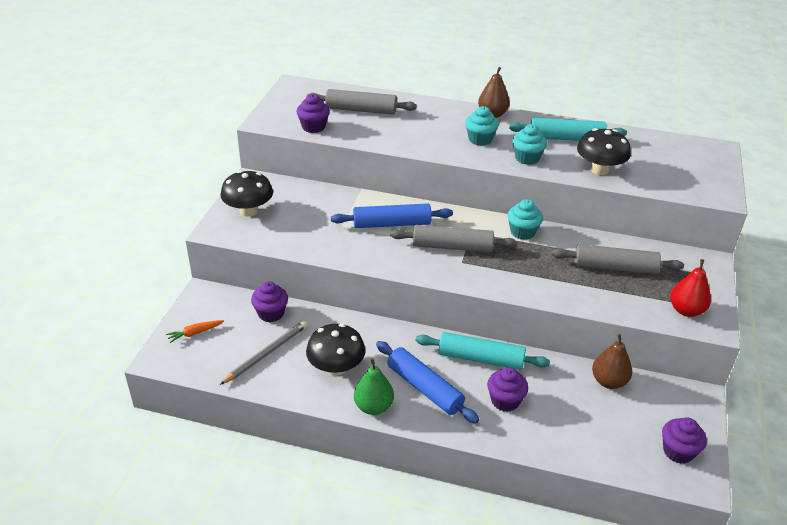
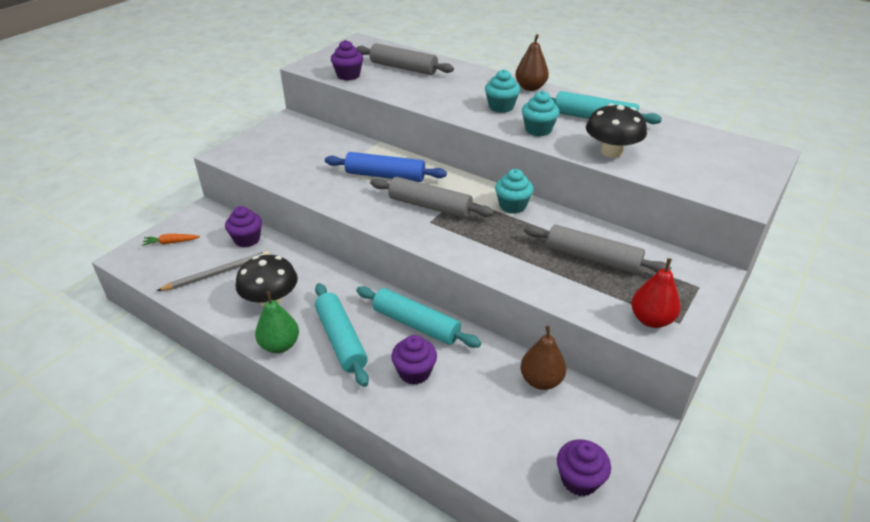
camera: 20 degrees right, 0 degrees up
(248, 211) = (264, 143): black mushroom -> none
(425, 388) = (341, 339): blue rolling pin -> turquoise rolling pin

